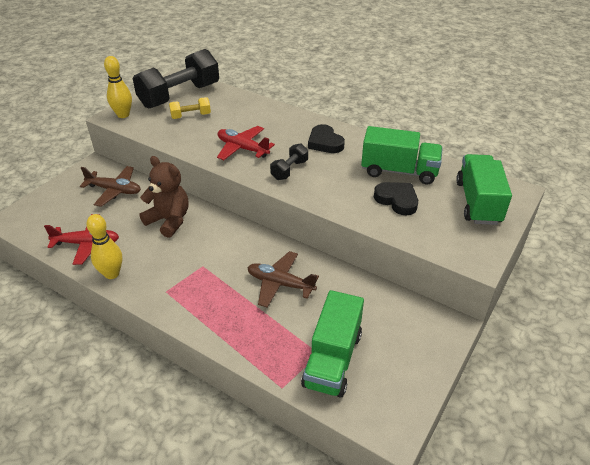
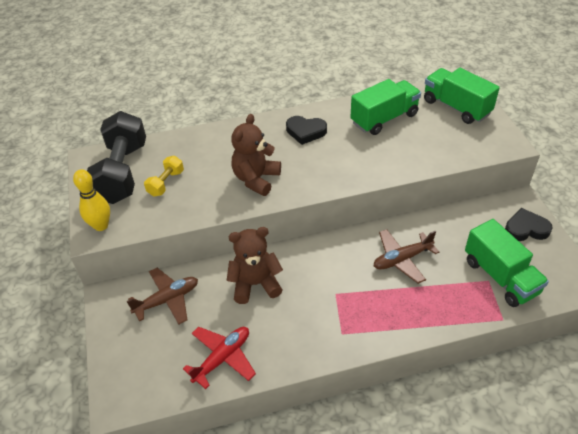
camera: 45 degrees left, 5 degrees up
(112, 274) = (283, 359): yellow bowling pin -> none
(242, 148) = (256, 179): red plane -> brown teddy bear
(289, 170) = (317, 170): black dumbbell -> none
(397, 200) = (414, 140): black heart -> black heart (526, 229)

